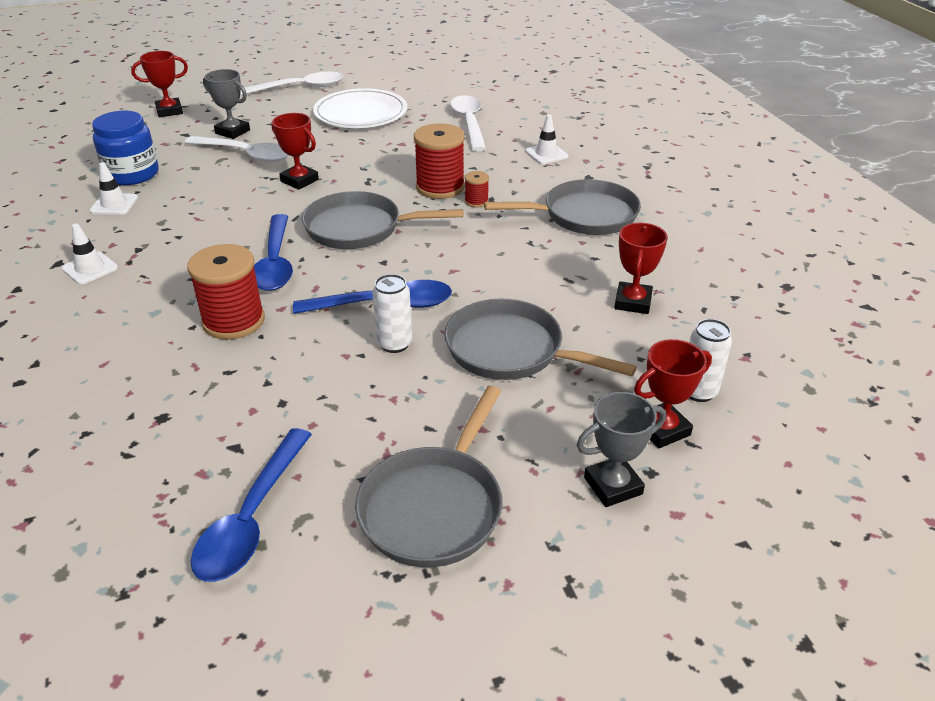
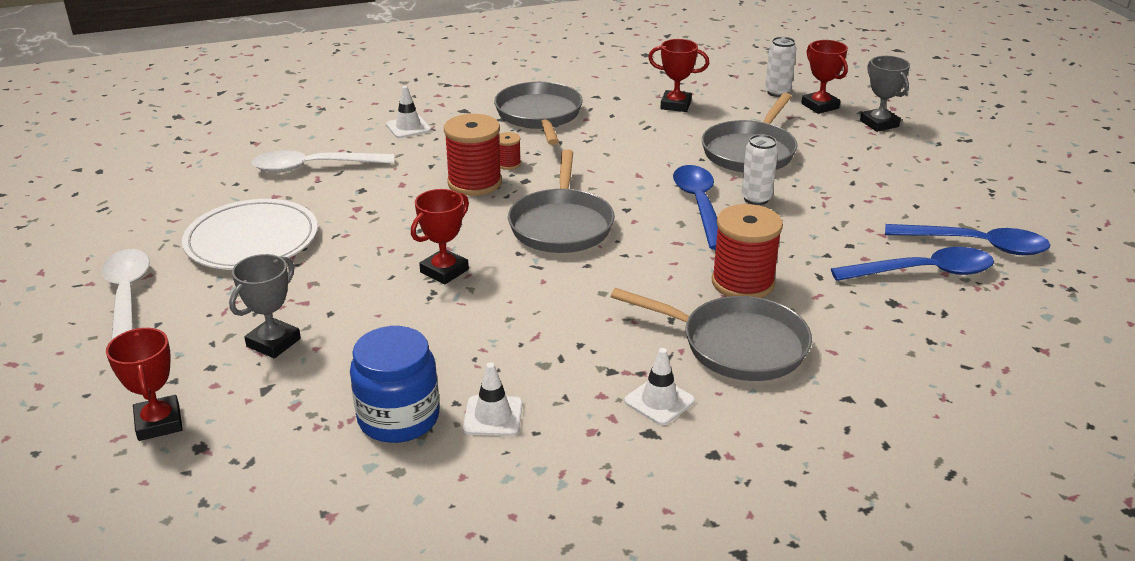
camera: 90 degrees left, 5 degrees down
(245, 155) = (358, 321): white spoon -> none
(275, 263) = (634, 269): blue spoon -> blue spoon (923, 272)
(435, 506) = (927, 179): grey pan -> grey pan (736, 345)

